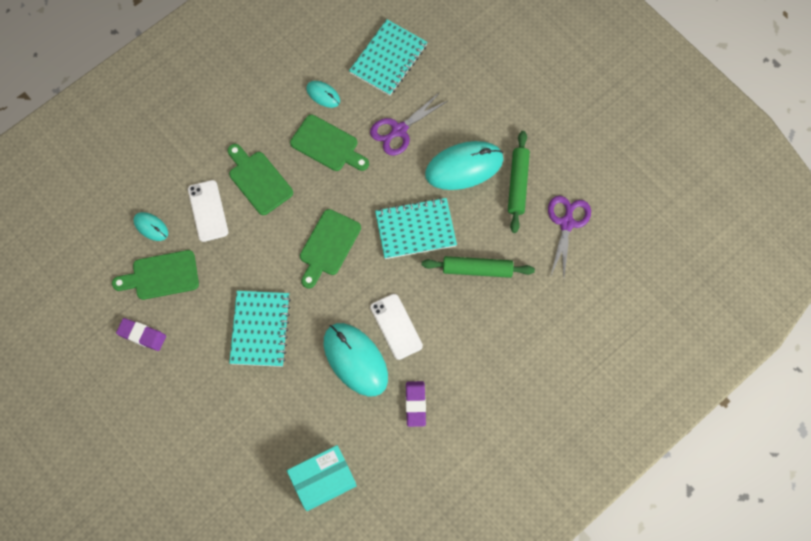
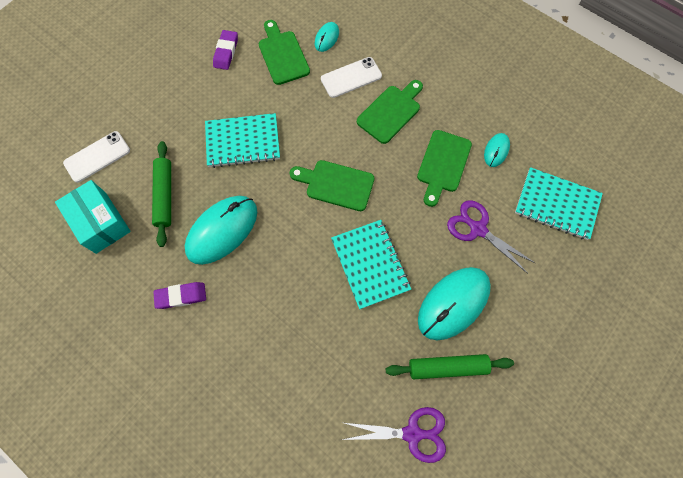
camera: 80 degrees right, 0 degrees up
(396, 326) = (261, 263): white phone -> white phone (97, 157)
(464, 167) = (453, 303): turquoise mouse -> turquoise mouse turned 75 degrees clockwise
(477, 269) = (337, 337): green rolling pin -> green rolling pin (164, 196)

